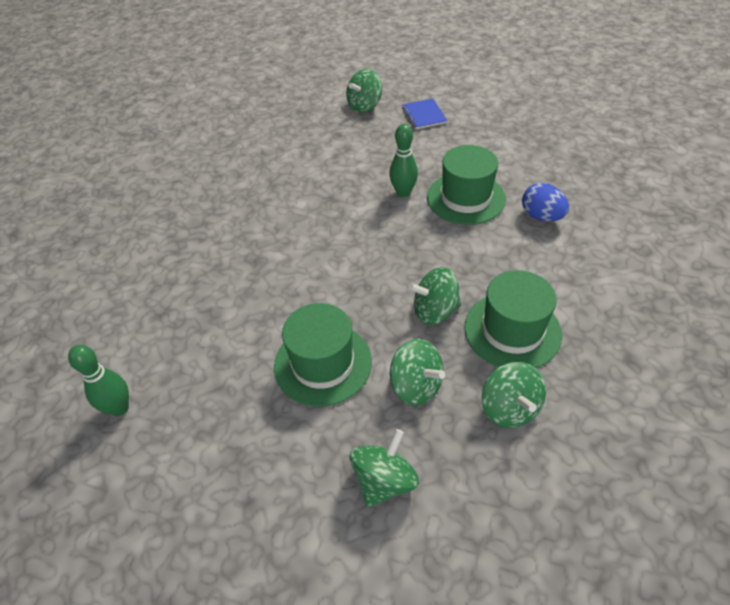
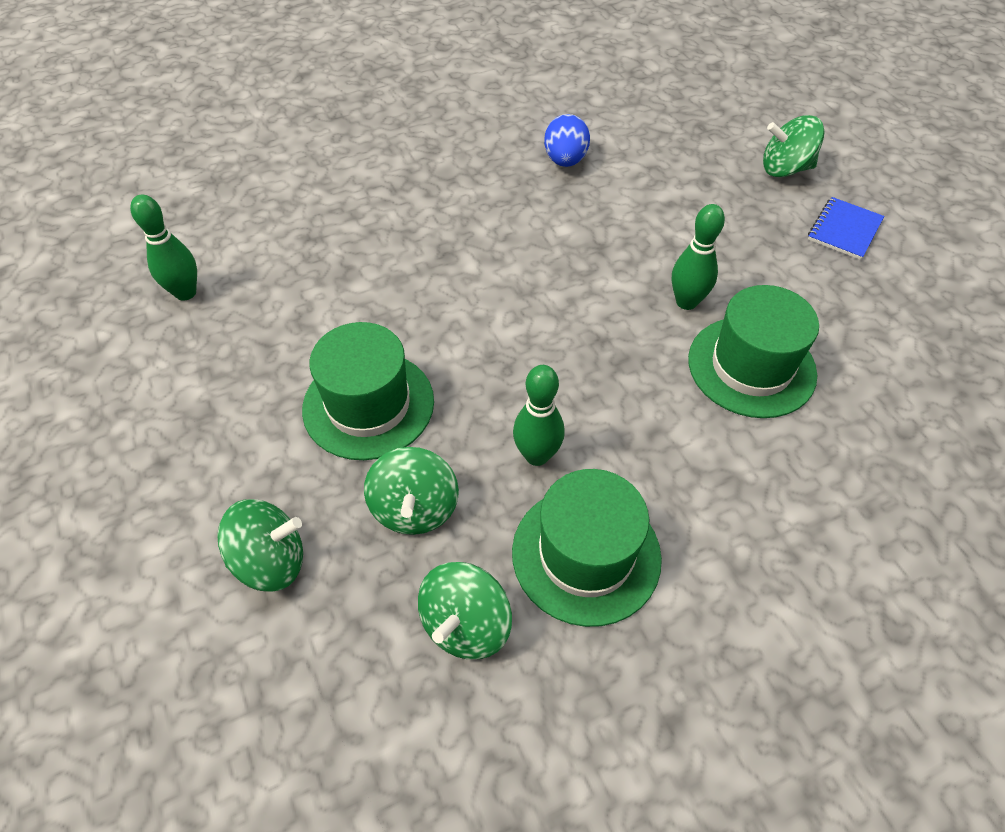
camera: 45 degrees right, 5 degrees up
(435, 311) = (537, 455): green spinning top -> green bowling pin
(541, 216) = (816, 466): blue egg -> blue egg (565, 160)

